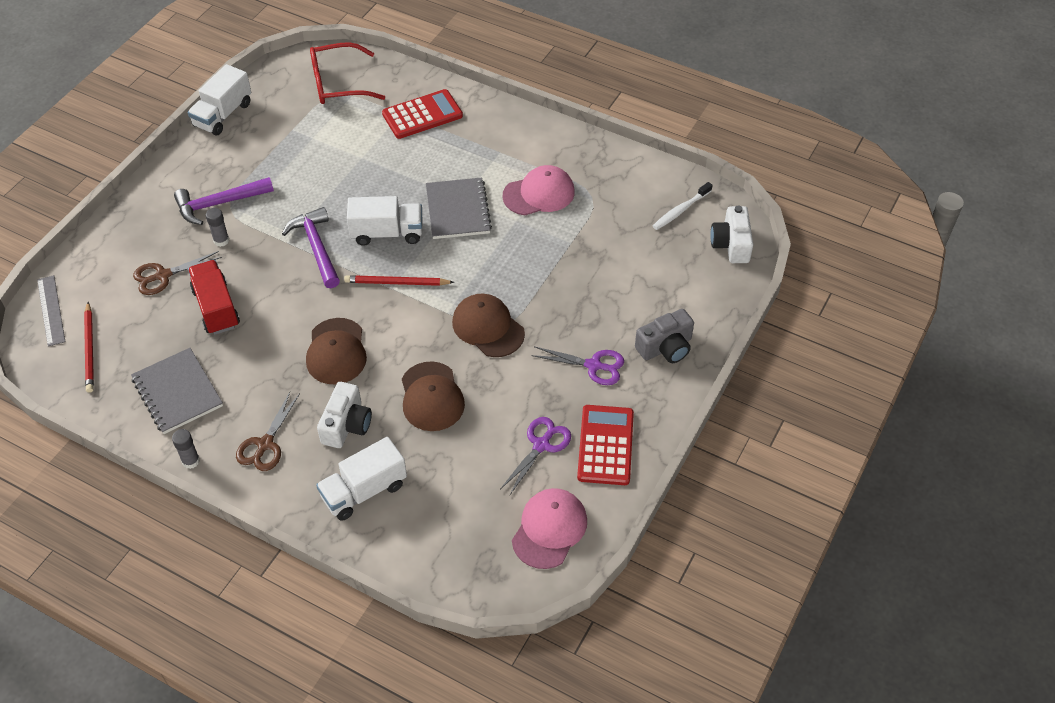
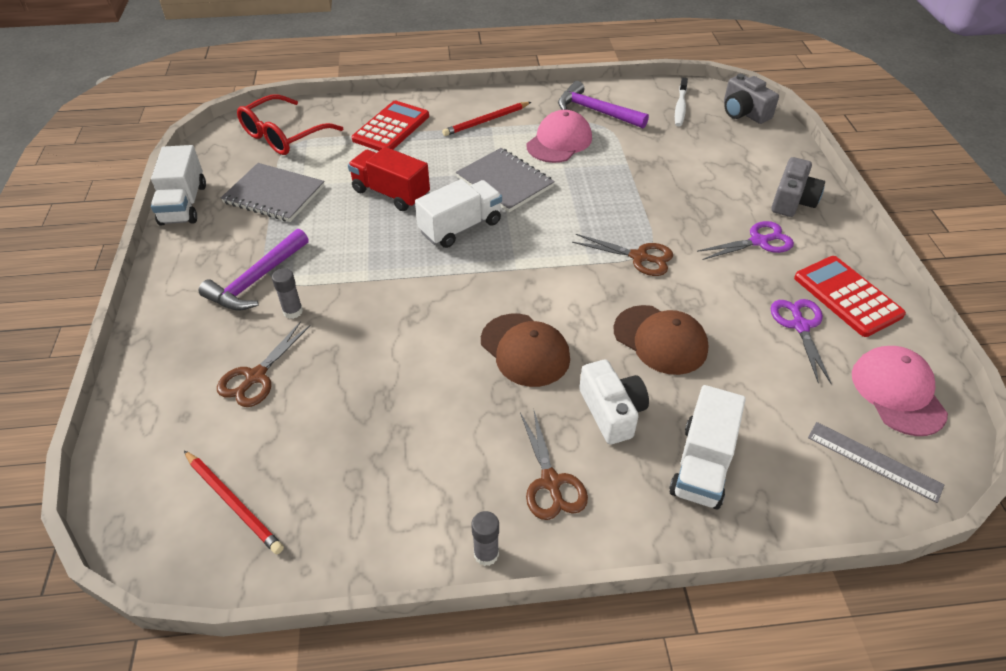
camera: 35 degrees left, 5 degrees down
(51, 310) = (138, 487): grey ruler -> grey ruler (874, 461)
(177, 392) = (393, 487): grey notebook -> grey notebook (274, 194)
(216, 308) = (352, 376): red truck -> red truck (391, 193)
(316, 247) = (404, 270): purple hammer -> purple hammer (596, 111)
(396, 283) = (515, 262): red pencil -> red pencil (486, 121)
(488, 327) = (639, 257): brown cap -> brown scissors
(731, 244) = (744, 112): white camera -> grey camera

